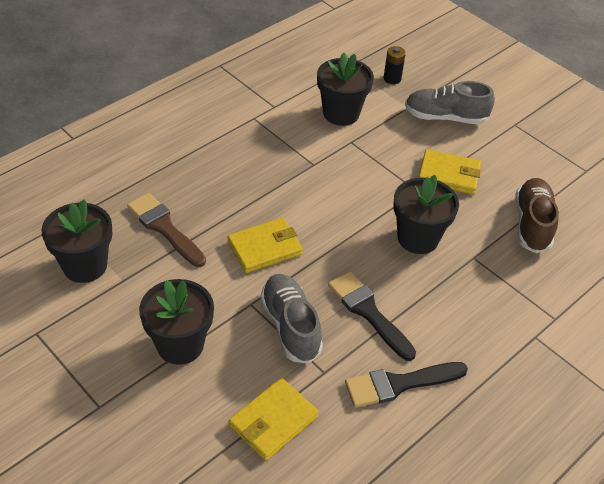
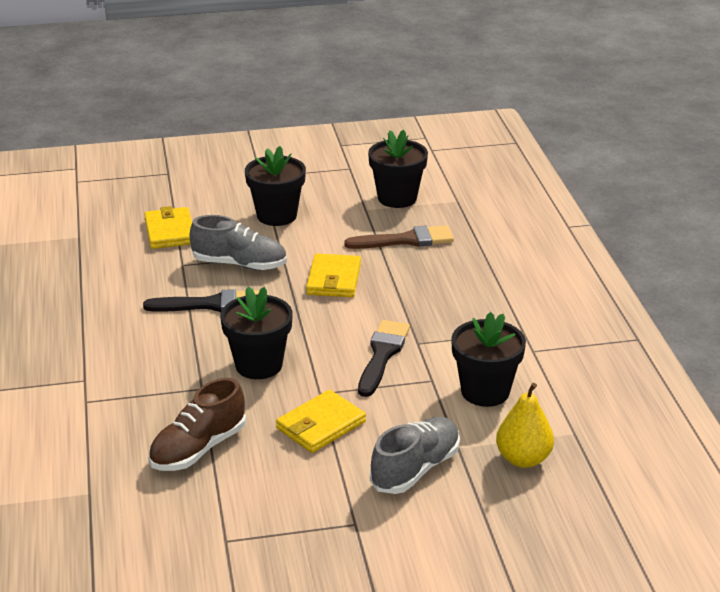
camera: 125 degrees right, 15 degrees down
(392, 78) = (523, 459): black battery -> yellow pear
(400, 384) = (131, 292): black brush -> black brush (382, 355)
(532, 224) = (198, 449): brown shoe -> brown shoe turned 90 degrees clockwise

